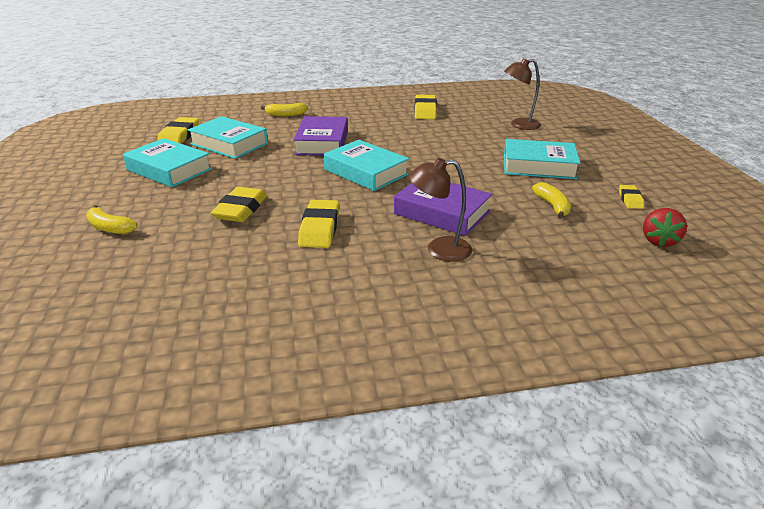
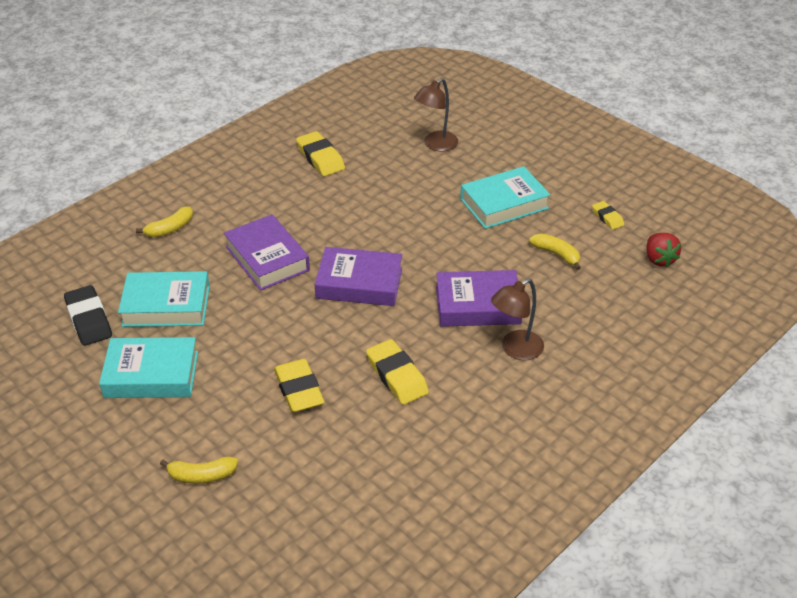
camera: 35 degrees left, 10 degrees up
(179, 136) = (89, 319): yellow eraser -> black eraser
(366, 172) = (359, 283): turquoise book -> purple book

